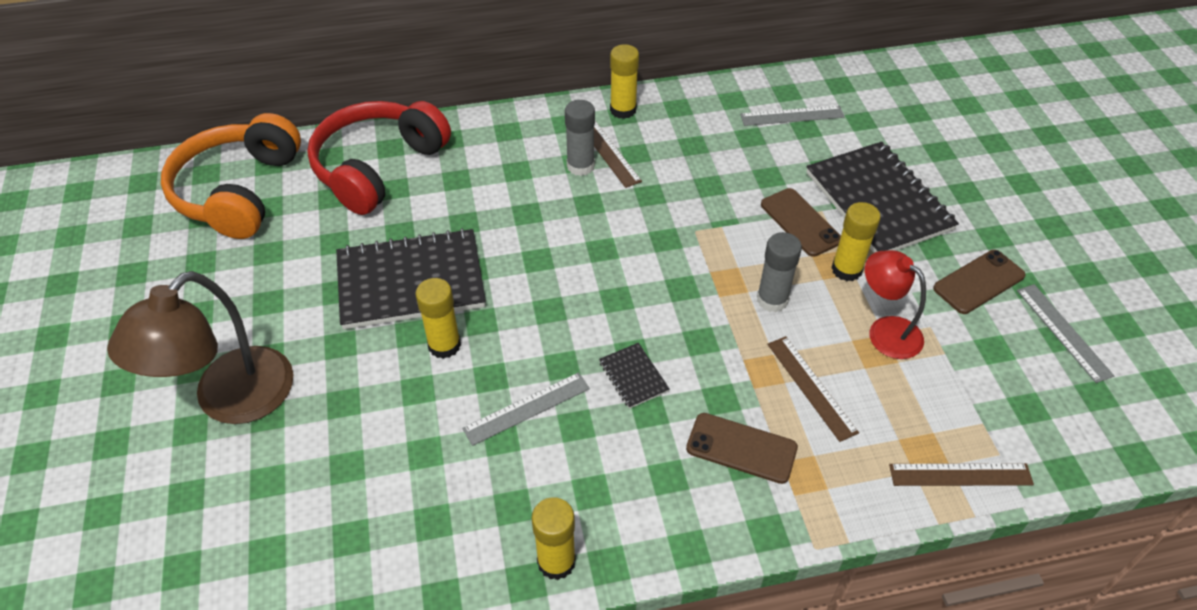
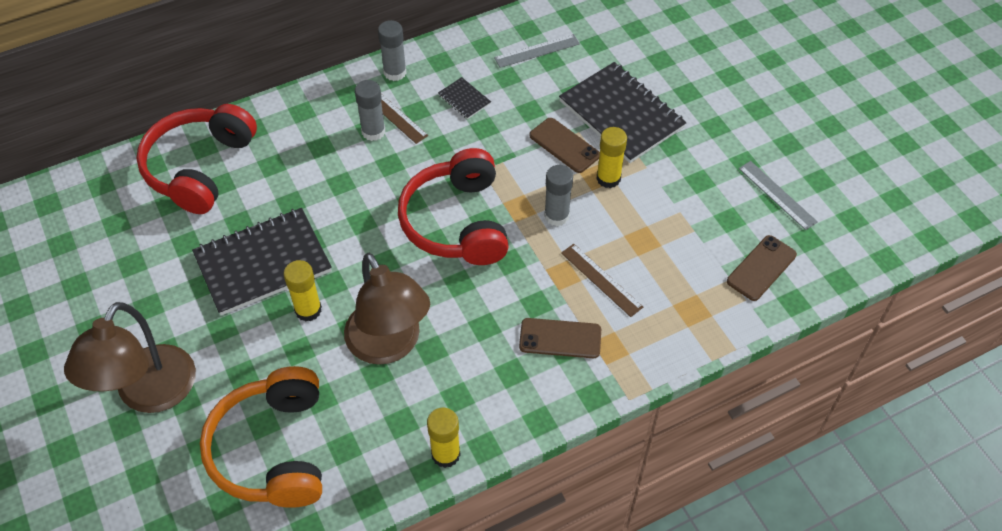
camera: 15 degrees left, 5 degrees up
(238, 191) = (84, 215): orange headphones -> orange headphones (273, 450)
(526, 408) = (389, 345): grey ruler -> brown lamp
(623, 110) = (395, 72): yellow glue stick -> grey glue stick
(633, 376) = (465, 302): black notebook -> black notebook (464, 99)
(649, 282) = (457, 222): none -> red headphones
(885, 330) = (647, 222): red lamp -> none
(960, 474) = (721, 321): brown ruler -> none
(978, 282) = (709, 167): brown phone -> brown phone (761, 268)

